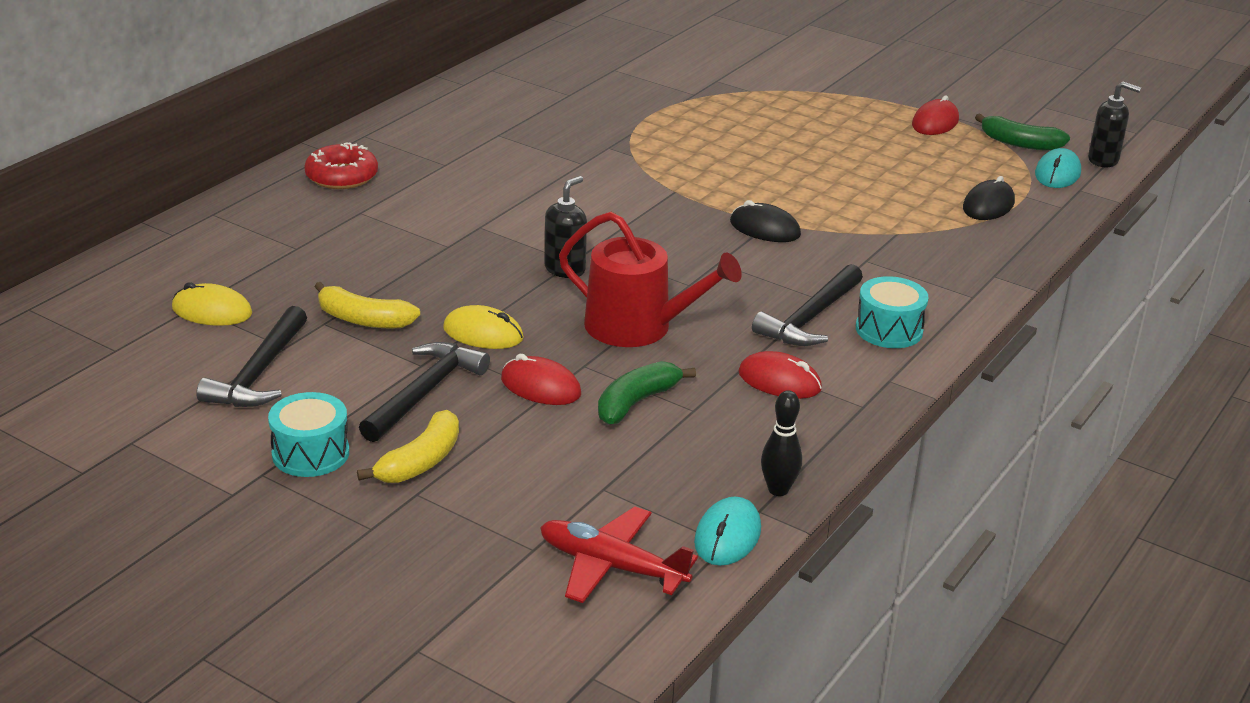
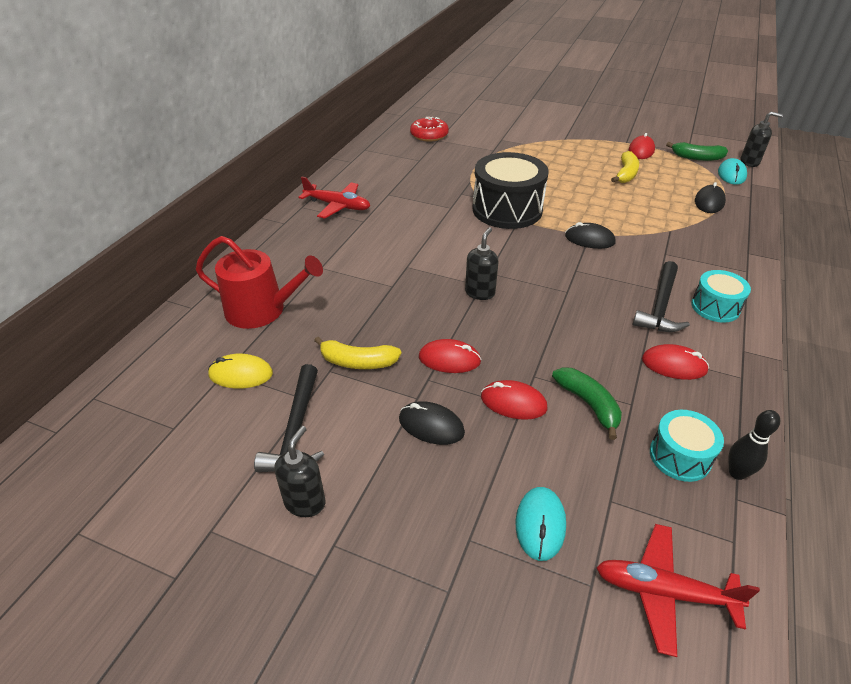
camera: 10 degrees left, 10 degrees up
(244, 436) = (305, 502): none -> black soap dispenser
(310, 453) = (366, 511): turquoise drum -> turquoise drum (680, 456)
(342, 176) = (298, 240): red donut -> red donut (429, 135)
(417, 141) = (338, 206): none -> red plane
(420, 462) = (457, 501): yellow banana -> yellow banana (626, 174)
(425, 392) = (431, 425): black hammer -> black mouse
(483, 333) = (449, 359): yellow mouse -> red mouse
(636, 402) = (588, 404): green banana -> green banana turned 120 degrees clockwise
(638, 327) = (553, 334): red watering can -> red watering can (262, 310)
(665, 176) = (507, 209): none -> black drum
(727, 536) = (731, 533): turquoise mouse -> turquoise mouse (540, 524)

